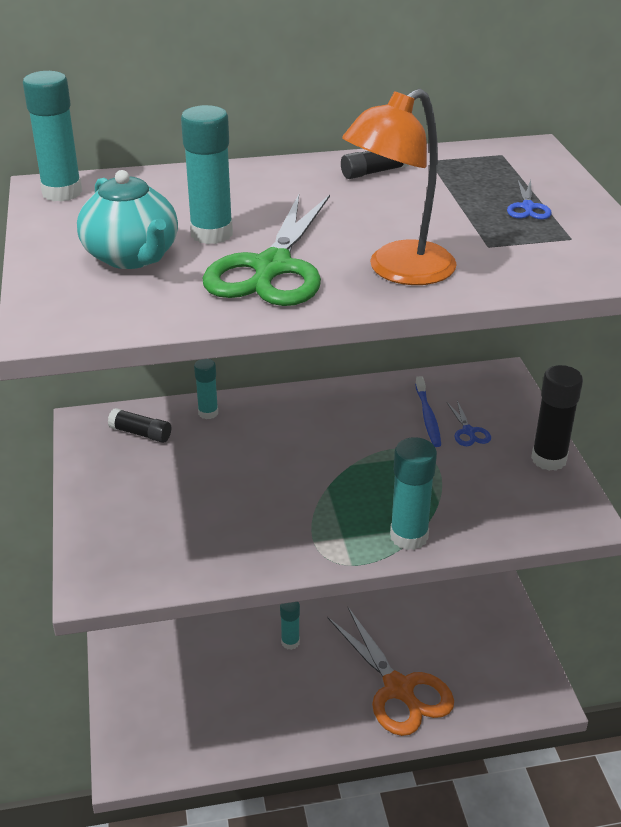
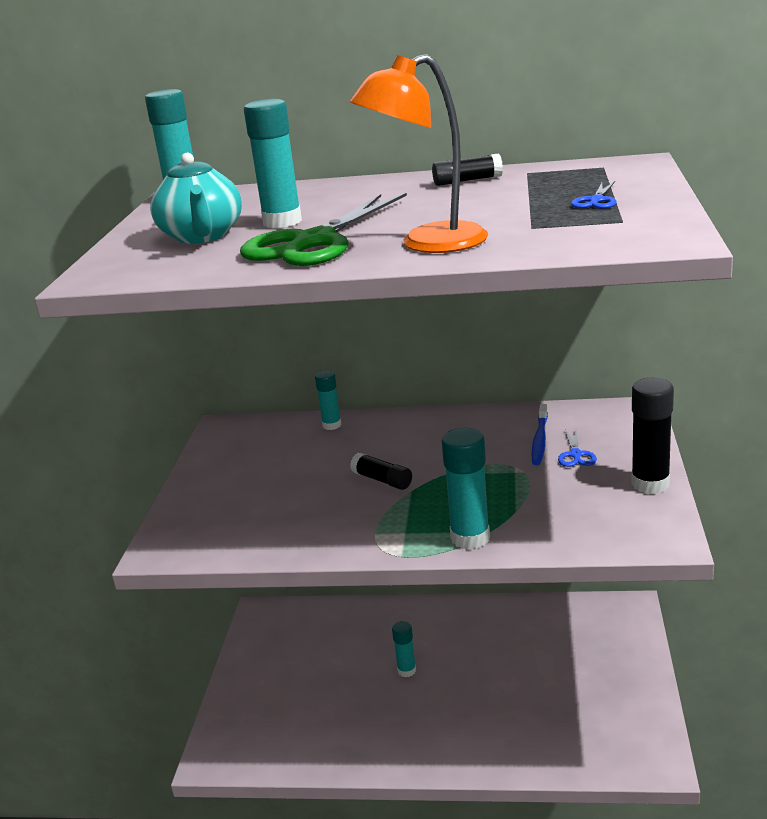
camera: 20 degrees right, 10 degrees down
(141, 433) = (264, 437): black glue stick -> black glue stick (382, 480)
(398, 689) = (499, 728): orange scissors -> none

